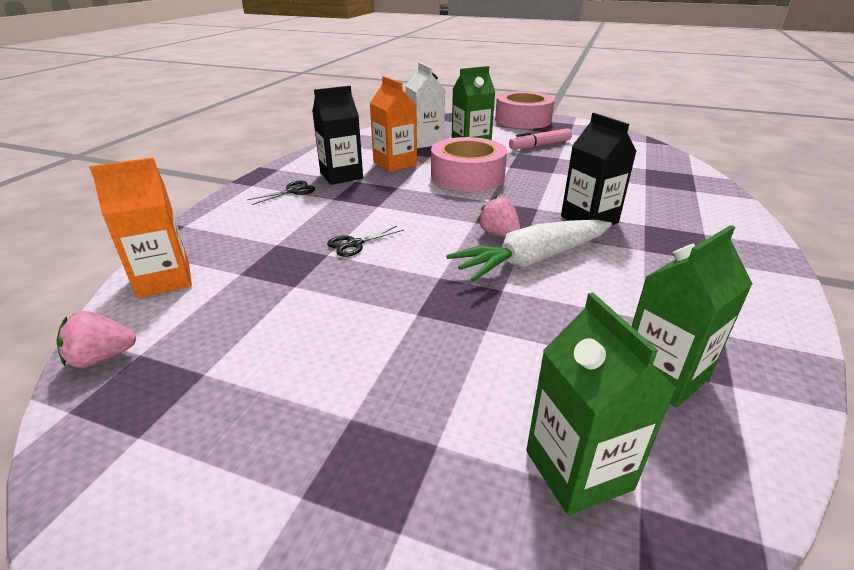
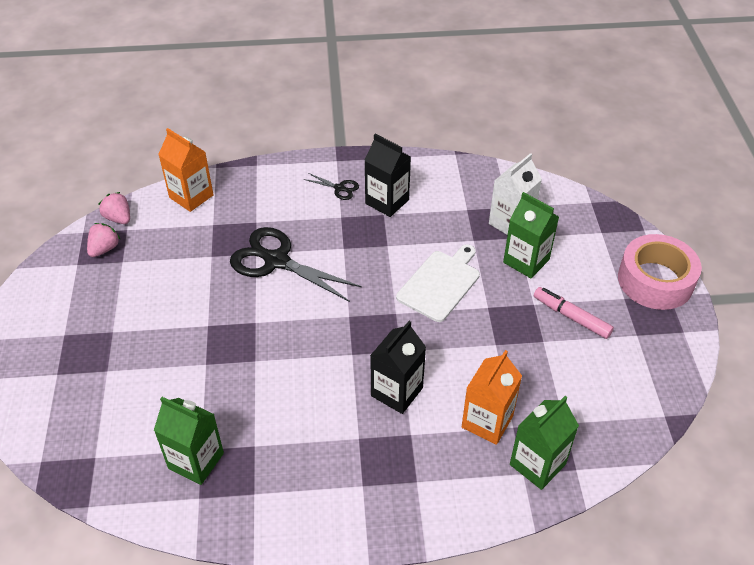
camera: 65 degrees right, 15 degrees up
(354, 244) = (276, 261): black scissors -> black scissors, size x2.21
(395, 164) = (437, 224): orange carton -> orange carton (487, 421)
(467, 176) = (440, 283): pink tape -> white cutting board
(499, 234) = (335, 337): pink strawberry -> pink strawberry (104, 249)
(531, 260) = (303, 367): white carrot -> none
(578, 470) = (108, 429): green carton -> green carton (537, 464)

